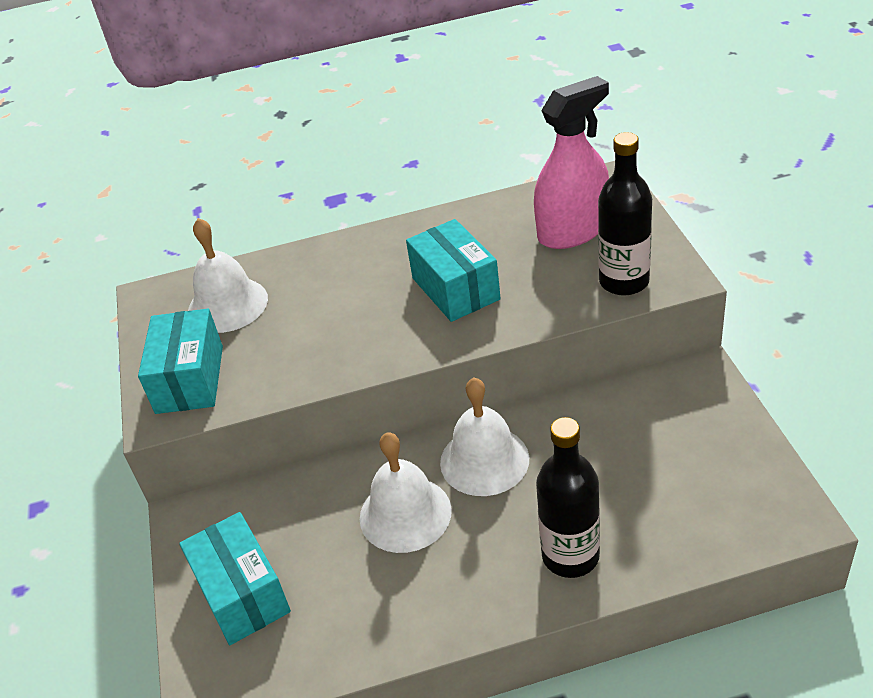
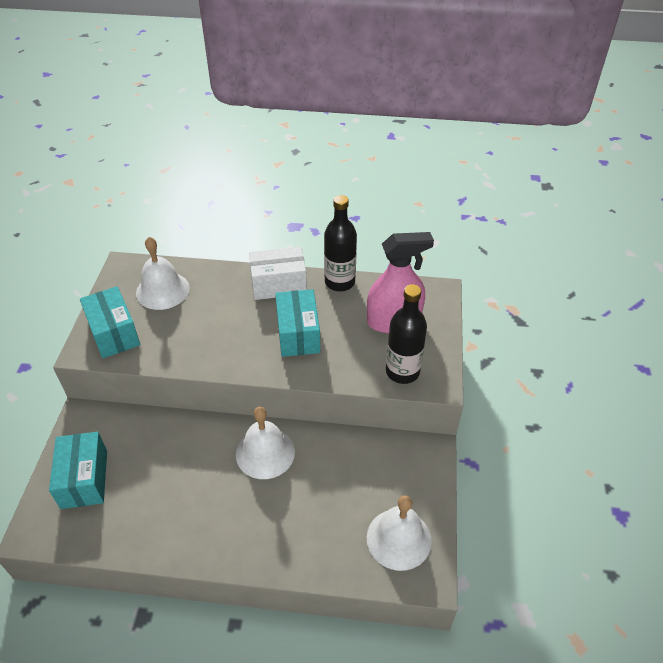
camera: 15 degrees right, 5 degrees up
(190, 379) = (114, 333): turquoise box -> turquoise box turned 45 degrees counterclockwise
(389, 243) = (278, 284): none -> white box
(405, 514) = (200, 468): white bell -> white bell (399, 539)
(570, 556) = (277, 540): black bottle -> black bottle (339, 282)

